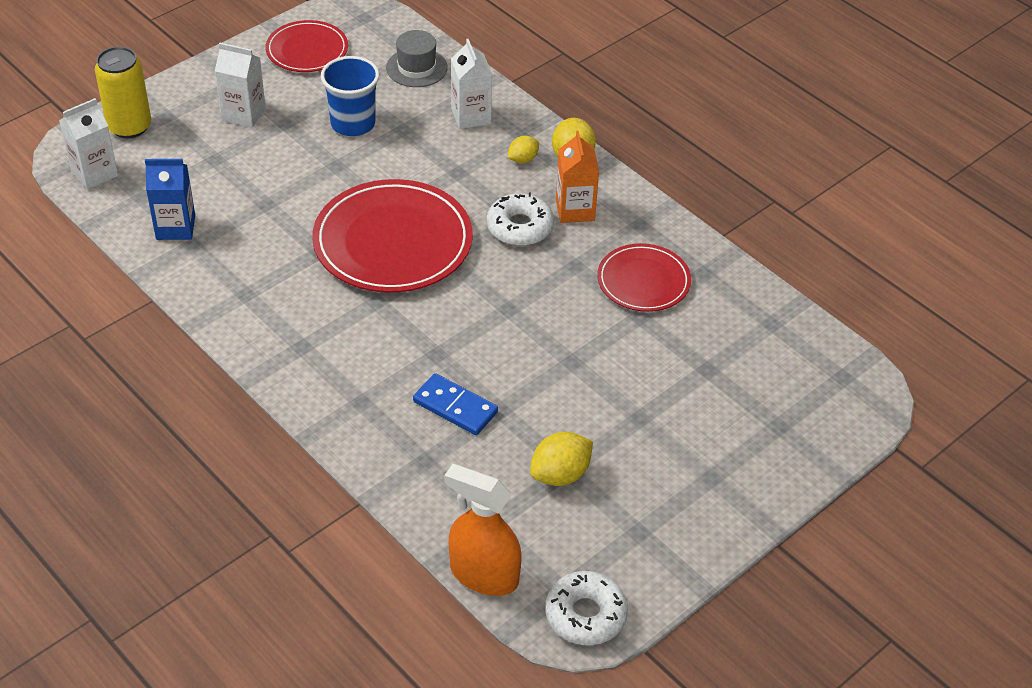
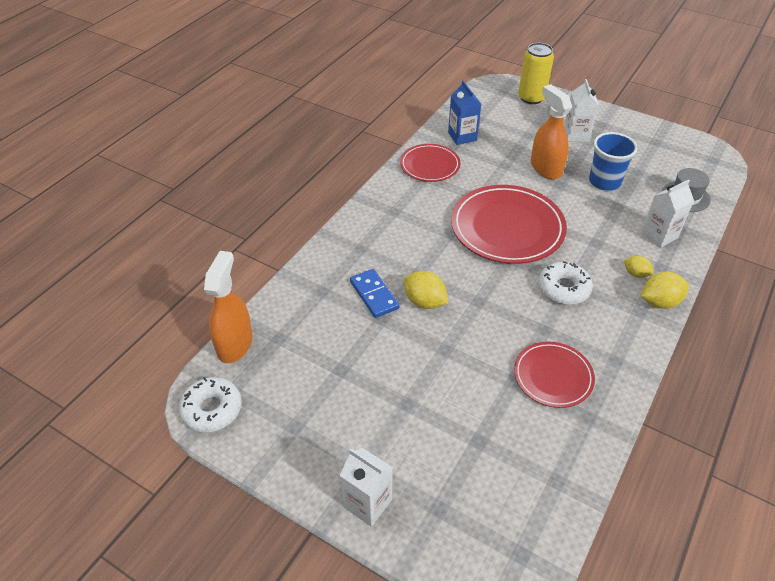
camera: 75 degrees right, 0 degrees up
(94, 173) = (485, 97): white carton -> white carton (367, 503)
(296, 167) = (546, 168): none -> orange spray bottle
(307, 50) = (657, 144): red plate -> red plate (430, 165)
(455, 407) = (374, 295): blue domino -> blue domino turned 45 degrees counterclockwise
(560, 474) = (334, 366): yellow lemon -> yellow lemon (424, 302)
(575, 210) = (603, 316): orange carton -> none

